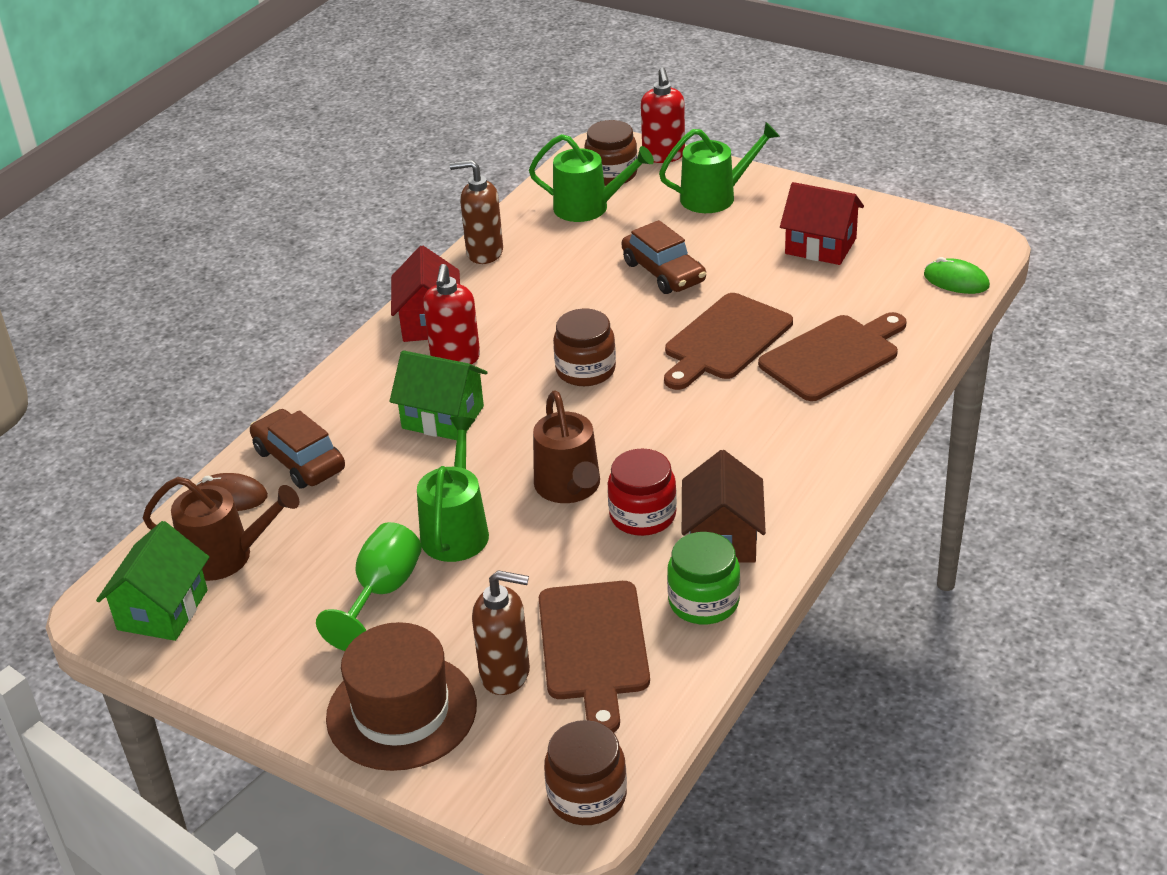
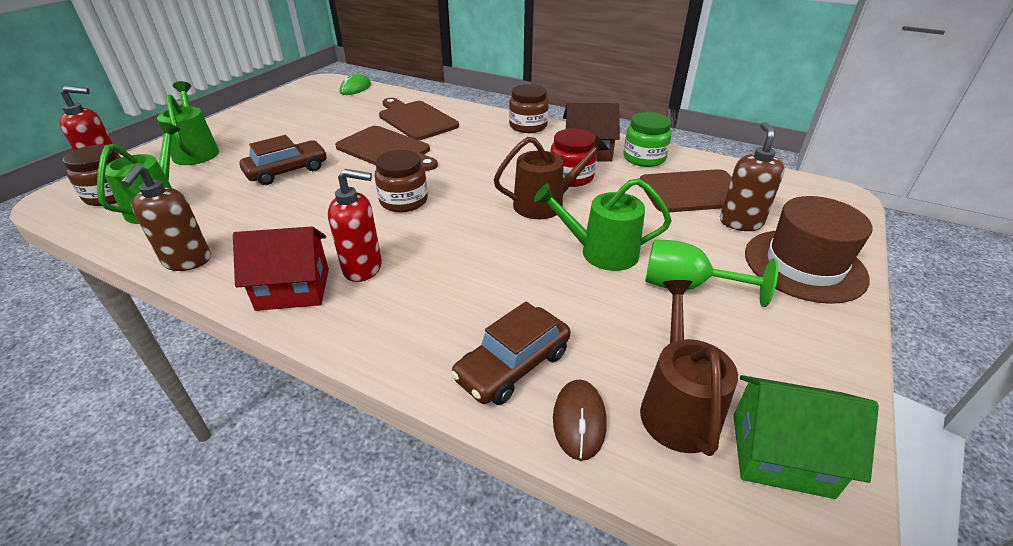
camera: 95 degrees left, 0 degrees up
(443, 417) = (453, 269): green house -> none
(587, 796) = (817, 191): brown jar -> brown jar (528, 126)
(820, 246) = (293, 119): red house -> none

